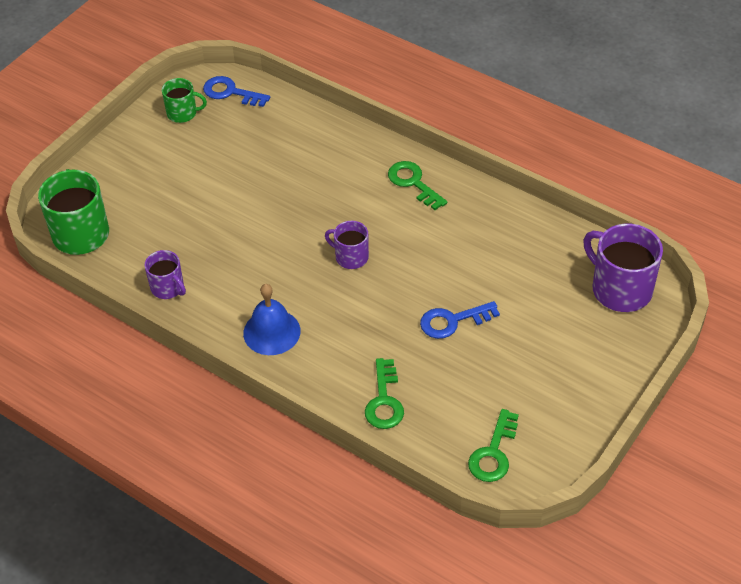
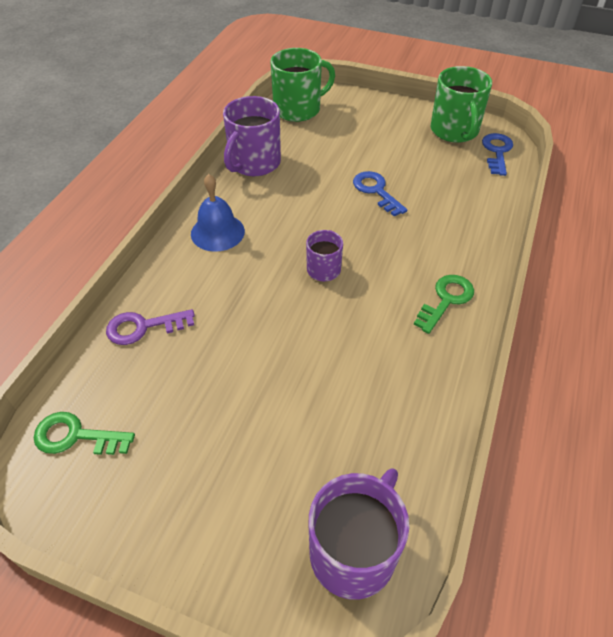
camera: 75 degrees right, 0 degrees up
(168, 288) = (254, 163): purple mug -> purple mug, size x1.77
(183, 113) = (454, 131): green mug -> green mug, size x1.77
(384, 401) = (143, 327): green key -> purple key
(453, 321) = (258, 368): blue key -> blue key (376, 191)

